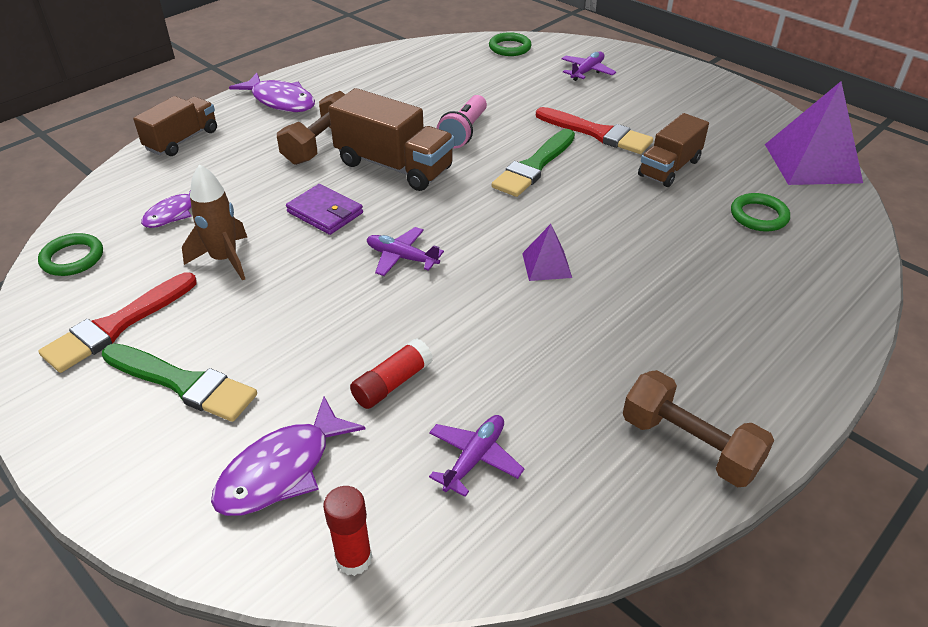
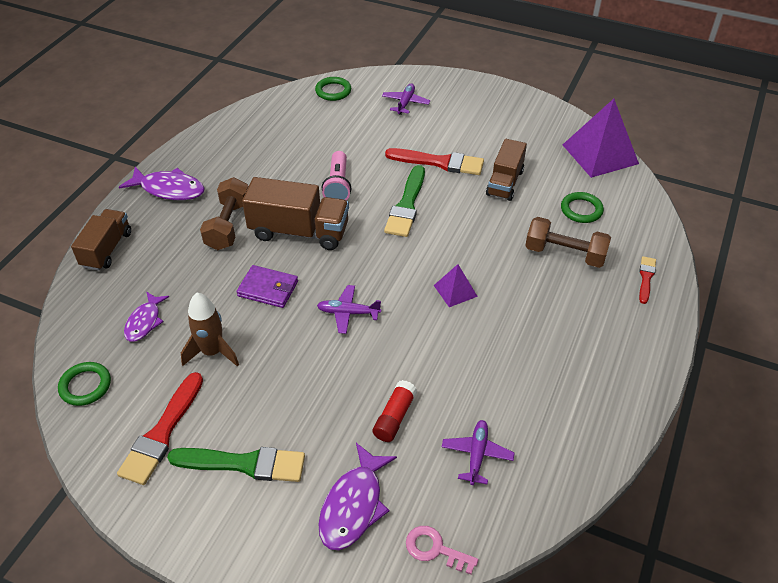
camera: 20 degrees left, 5 degrees up
(354, 559) = (435, 549): red glue stick -> pink key
(689, 445) = (605, 402): brown dumbbell -> brown dumbbell (565, 254)
(818, 311) = (646, 278): none -> red brush

